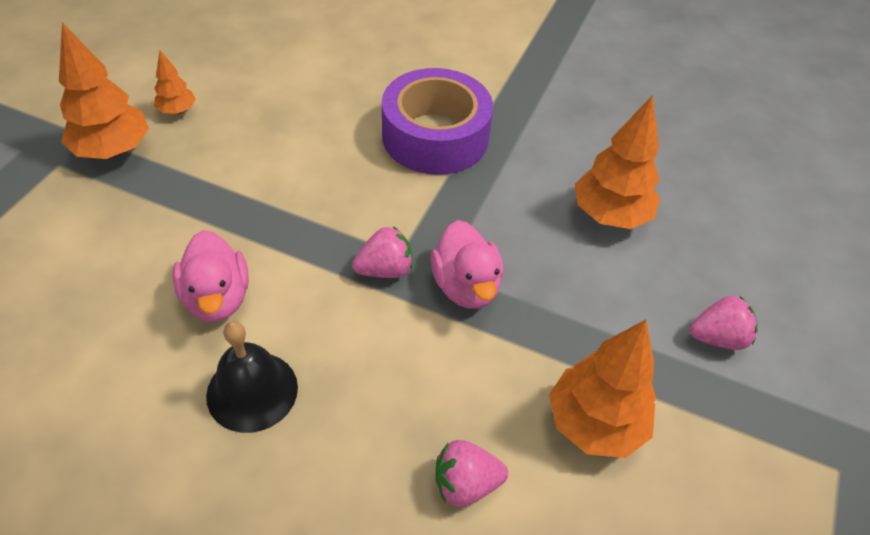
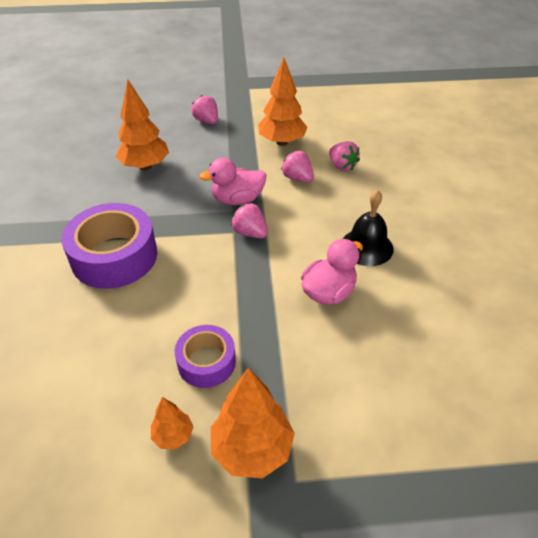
camera: 115 degrees left, 5 degrees down
(228, 156) = (206, 362): none -> purple tape
(466, 286) = (237, 199): pink duck -> pink duck turned 150 degrees counterclockwise
(471, 390) = (297, 178): none -> pink strawberry

